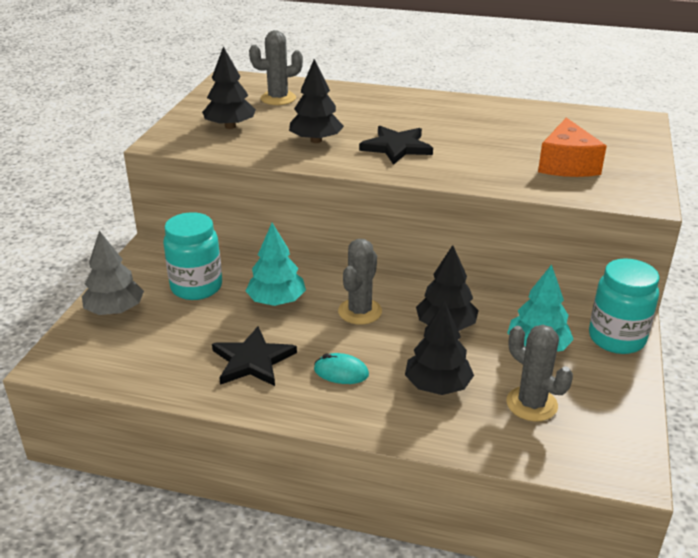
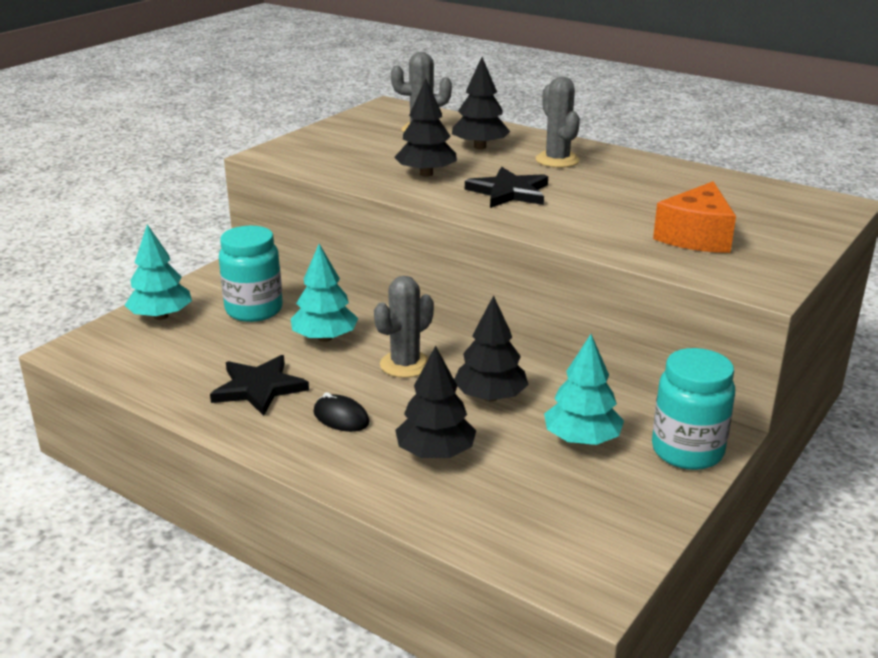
camera: 20 degrees right, 5 degrees down
(115, 310) = (161, 316): grey tree -> turquoise tree
(230, 126) = (348, 149): black tree -> black tree (480, 147)
(341, 372) = (341, 417): turquoise mouse -> black mouse
(531, 404) = (529, 495): grey cactus -> grey cactus (557, 160)

